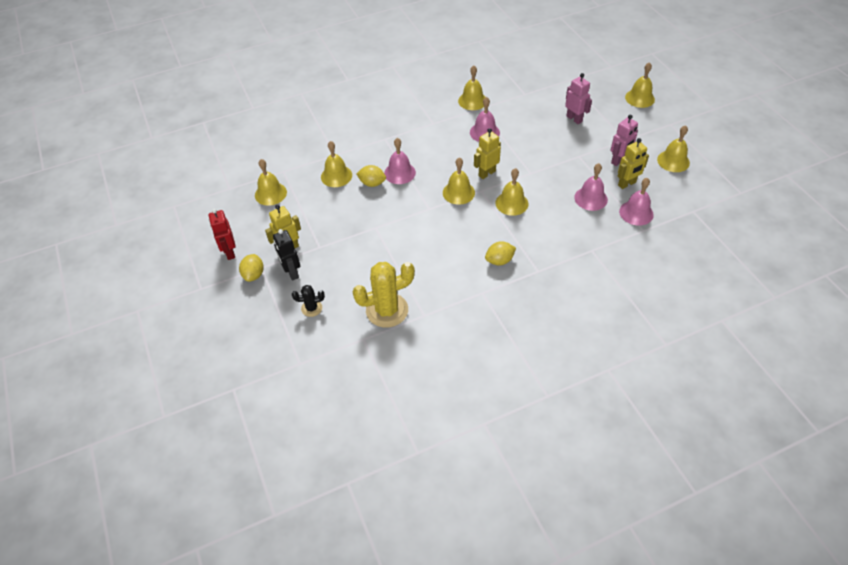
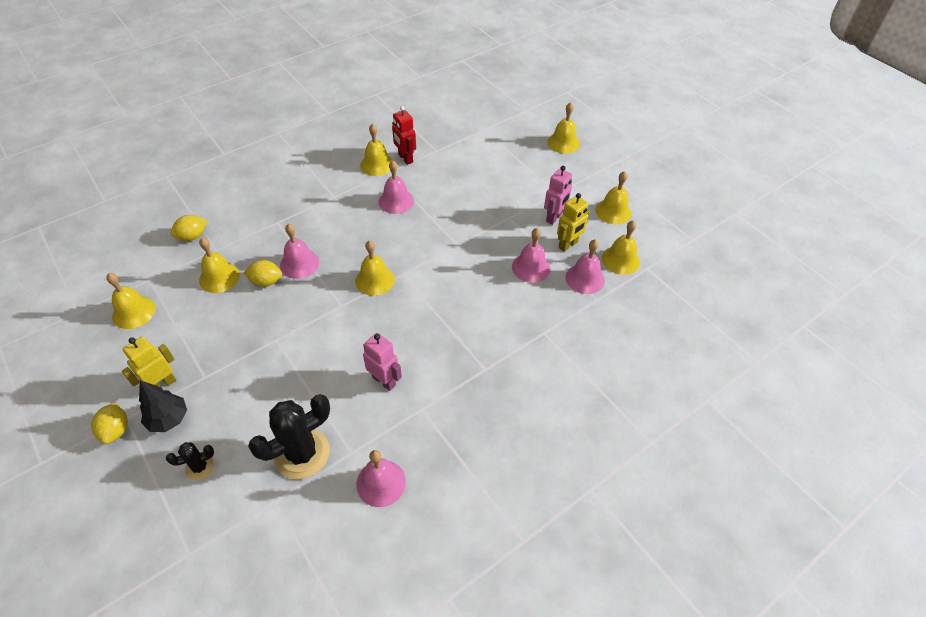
camera: 15 degrees left, 0 degrees up
(229, 252) = (80, 403): red robot -> red robot (405, 158)
(291, 272) = (169, 419): black robot -> black tree
(387, 310) = (302, 453): yellow cactus -> black cactus
(444, 339) = (381, 483): none -> pink bell
(486, 173) = (405, 251): yellow robot -> none
(499, 260) = (436, 362): yellow lemon -> yellow lemon (192, 236)
(511, 203) = (440, 285): yellow bell -> yellow bell (620, 260)
(574, 119) = (496, 174): pink robot -> pink robot (384, 381)

